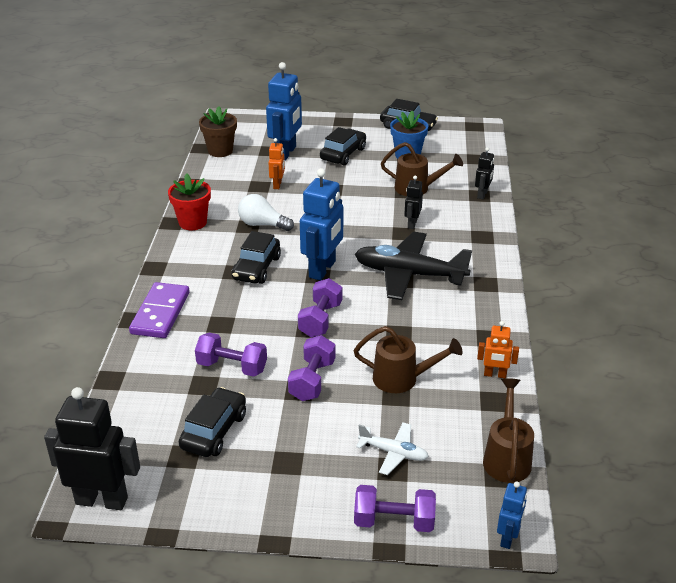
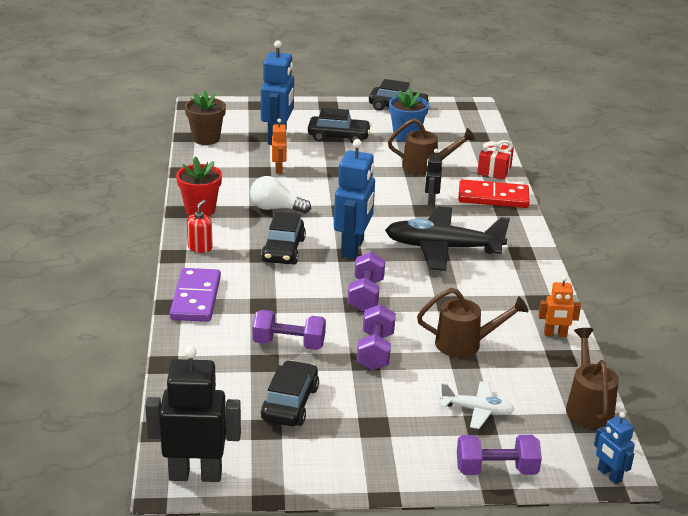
camera: 10 degrees left, 5 degrees down
(180, 261) = (200, 247): none -> red soap dispenser
(343, 154) = (338, 137): black car -> black car turned 75 degrees clockwise
(473, 223) = (493, 197): none -> red domino
(482, 194) = (494, 170): black robot -> red gift
(508, 538) = (609, 475): blue robot -> blue robot turned 135 degrees clockwise

